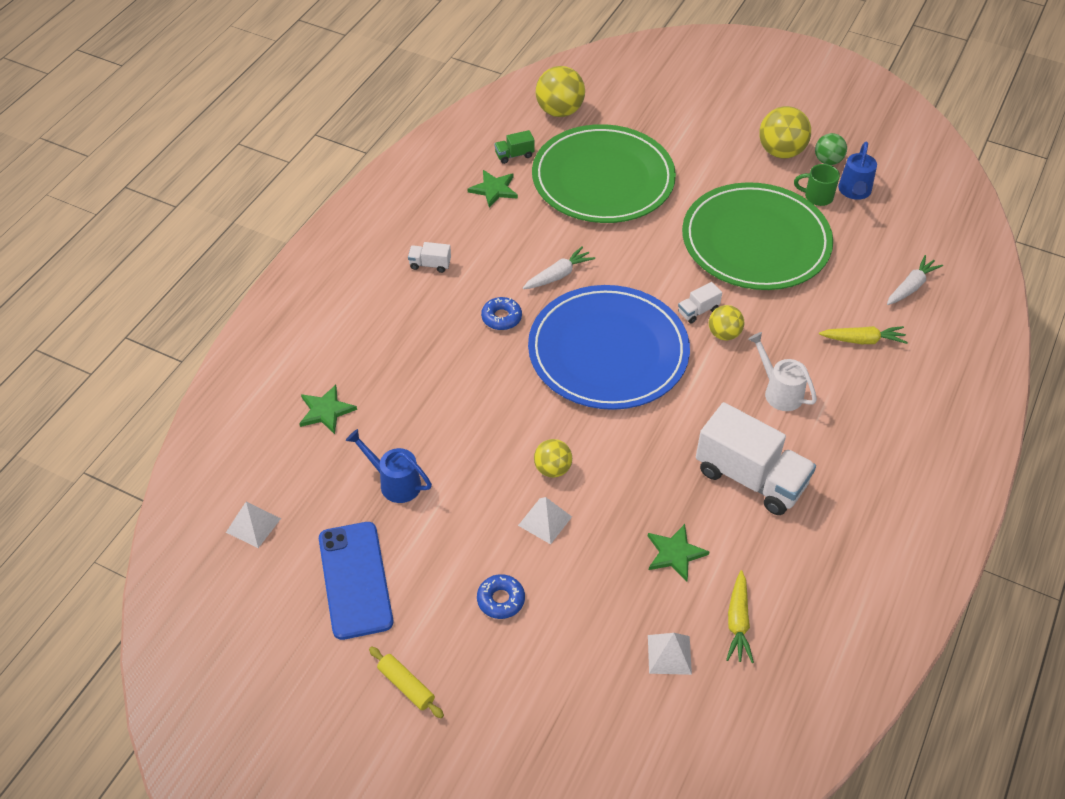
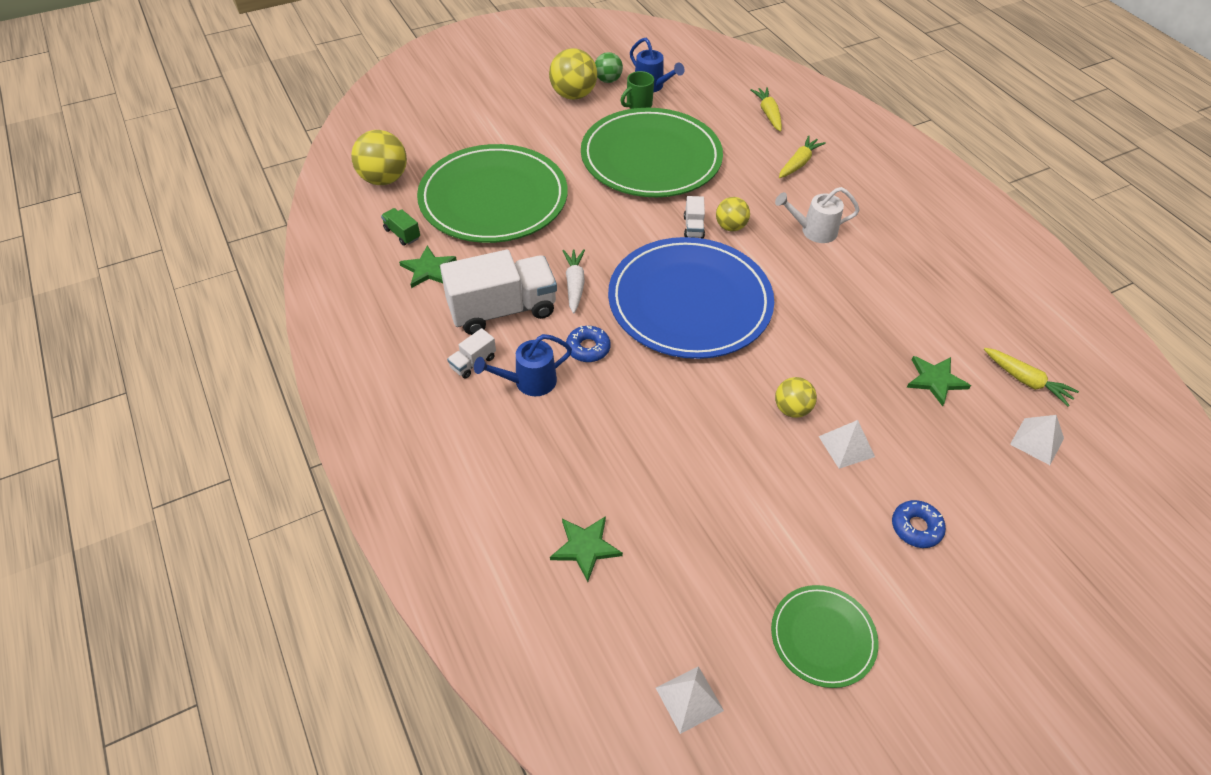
camera: 55 degrees left, 0 degrees up
(355, 580) = (823, 637): blue phone -> green plate
(395, 482) = (723, 537): blue watering can -> blue watering can (529, 382)
(406, 685) = (977, 660): yellow rolling pin -> none
(514, 155) = (402, 234): green truck -> green truck turned 120 degrees clockwise
(750, 478) = (887, 294): white truck -> white truck (502, 310)
(911, 286) = (768, 114): white carrot -> yellow carrot

